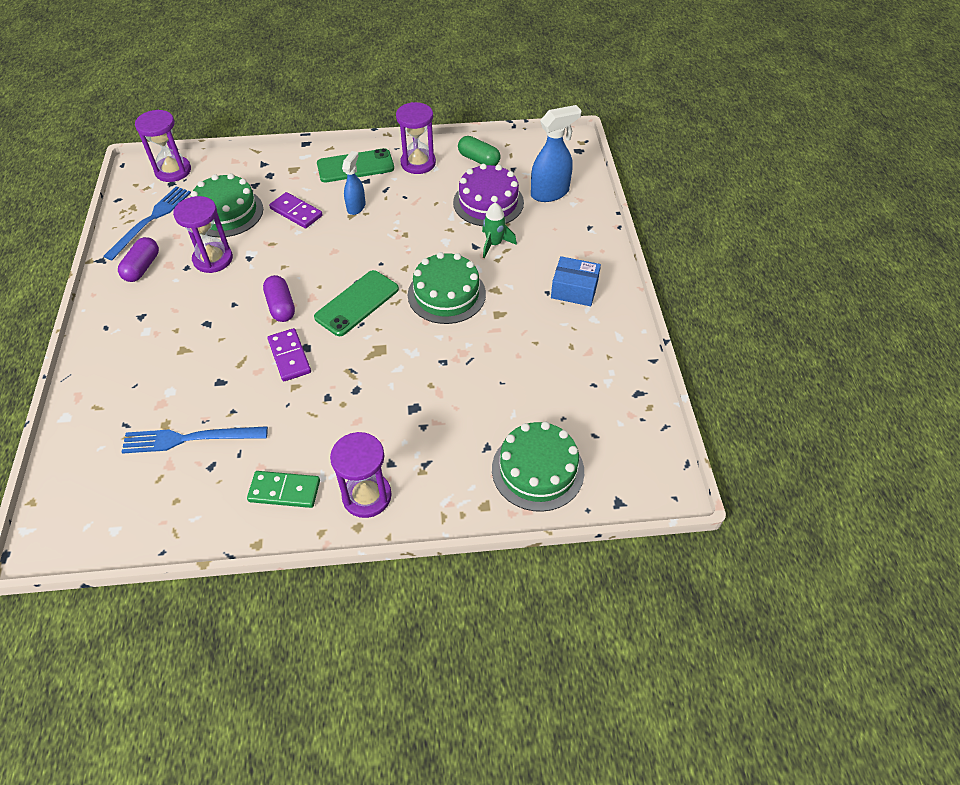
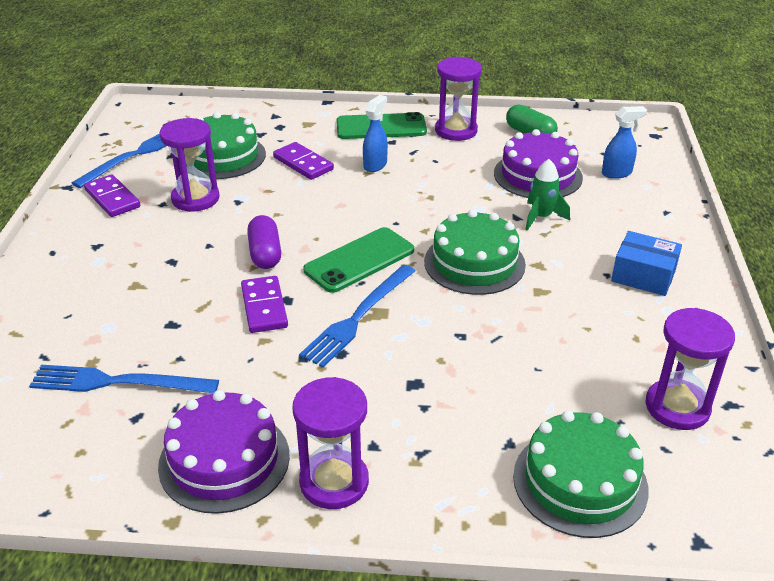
camera: 10 degrees right, 15 degrees down
(142, 267) = (112, 198): purple capsule -> purple domino
(173, 171) = (172, 113): purple hourglass -> purple hourglass (677, 407)
(284, 491) = (224, 460): green domino -> purple cake
(364, 356) = (358, 317): none -> blue fork
(550, 193) = (617, 173): blue spray bottle -> blue spray bottle, size x0.62

